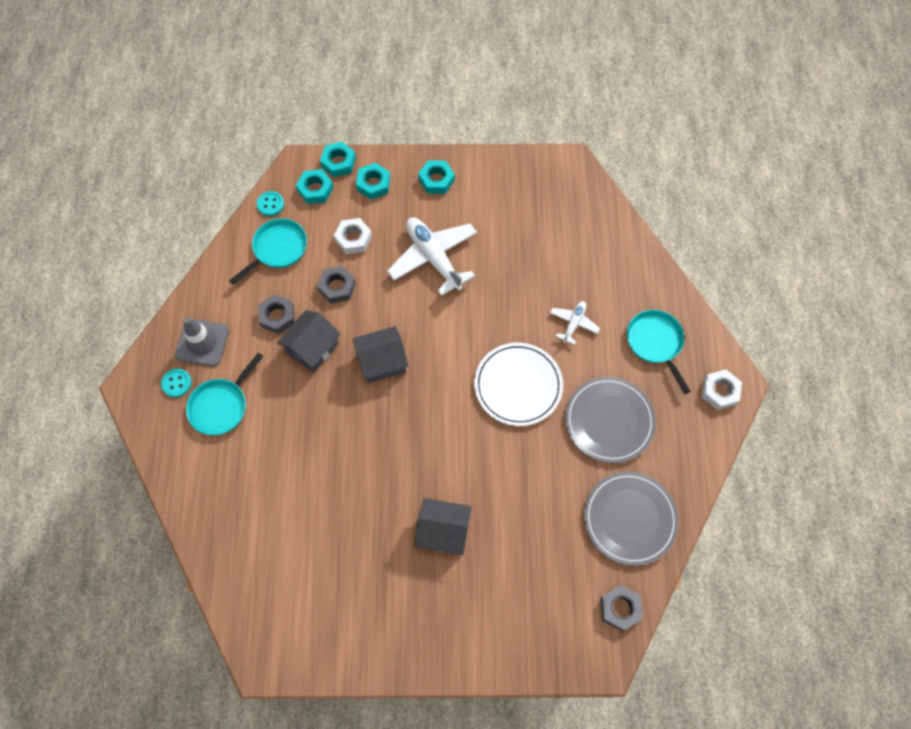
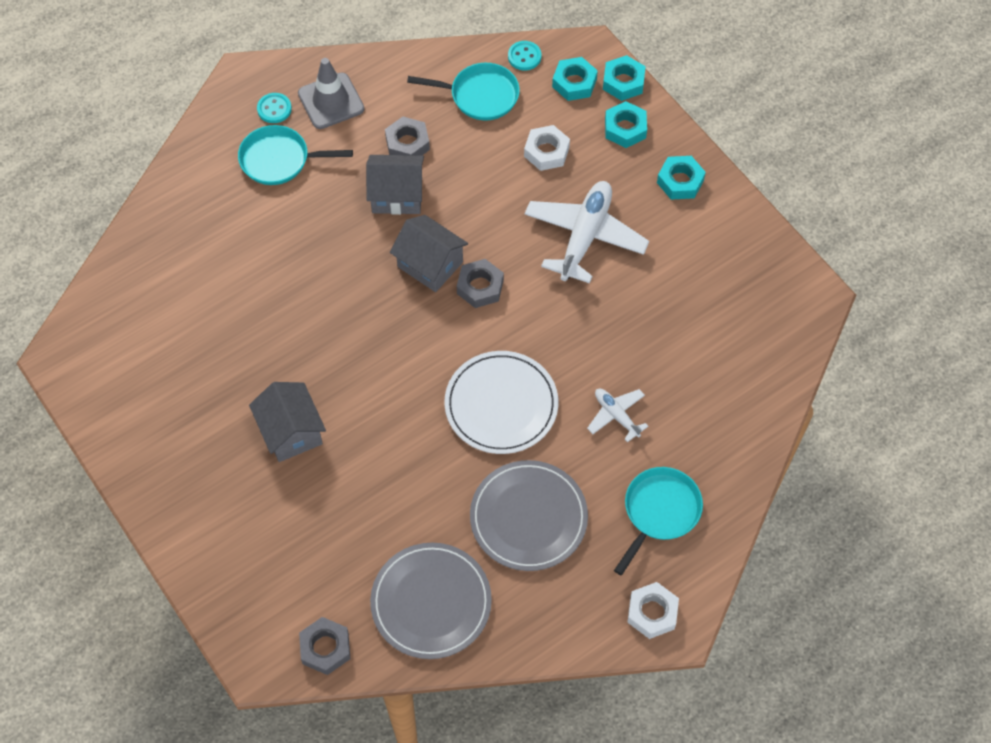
camera: 55 degrees right, 5 degrees down
(337, 287) = (480, 172): grey nut -> grey nut (480, 287)
(573, 323) = (616, 415): white plane -> white plane turned 120 degrees counterclockwise

